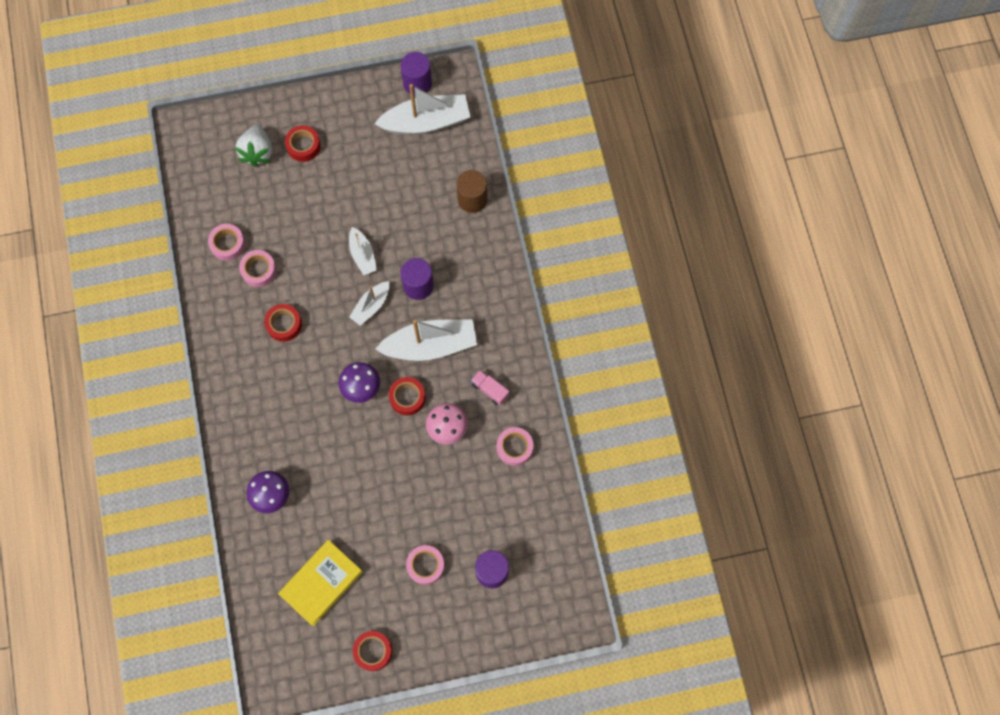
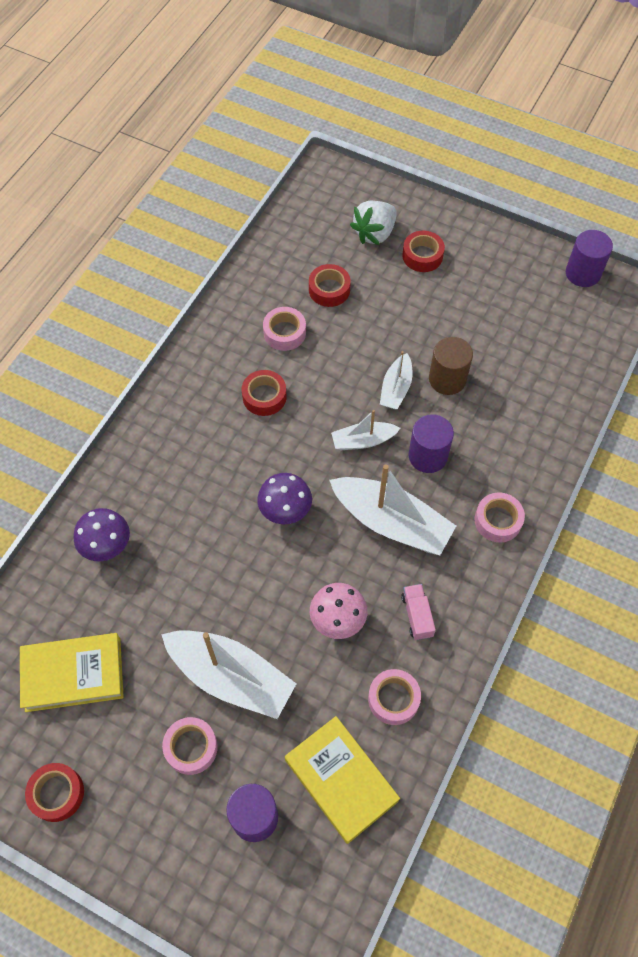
camera: 40 degrees right, 10 degrees down
(228, 244) = (277, 291): pink tape -> pink tape (498, 520)
(407, 397) = (323, 556): red tape -> red tape (329, 290)
(426, 122) = (563, 312): white boat -> white boat (231, 677)
(472, 199) = (553, 414): brown cylinder -> brown cylinder (447, 379)
(522, 514) = (341, 780): none -> yellow book

